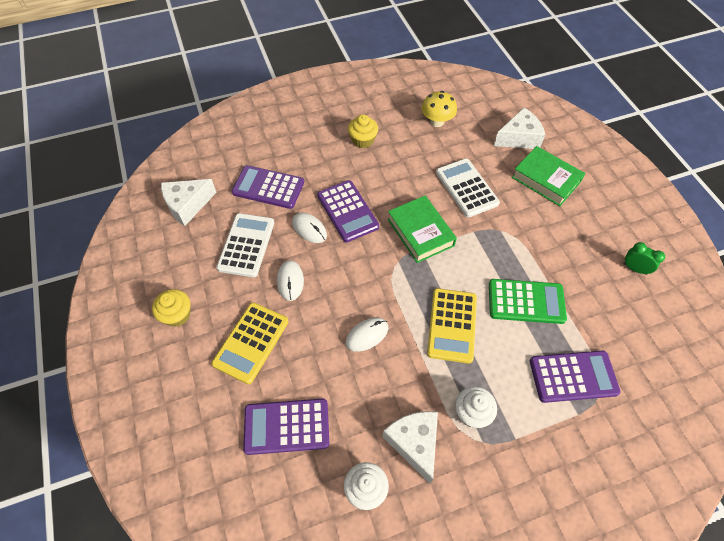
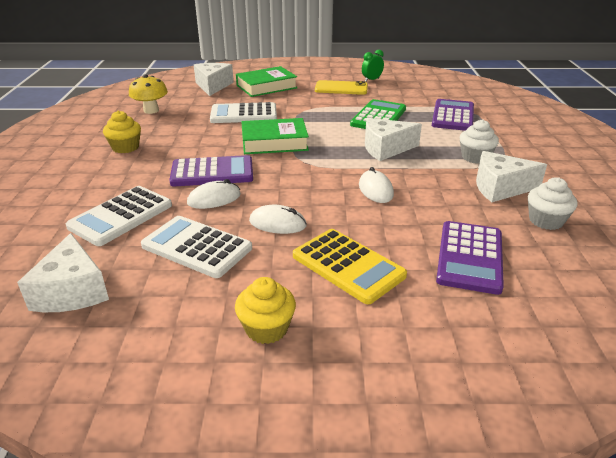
camera: 70 degrees left, 25 degrees down
(268, 187) = (121, 216): purple calculator -> white calculator
(452, 325) = (385, 148): yellow calculator -> white cheese
(586, 246) = (341, 88): none -> yellow phone

